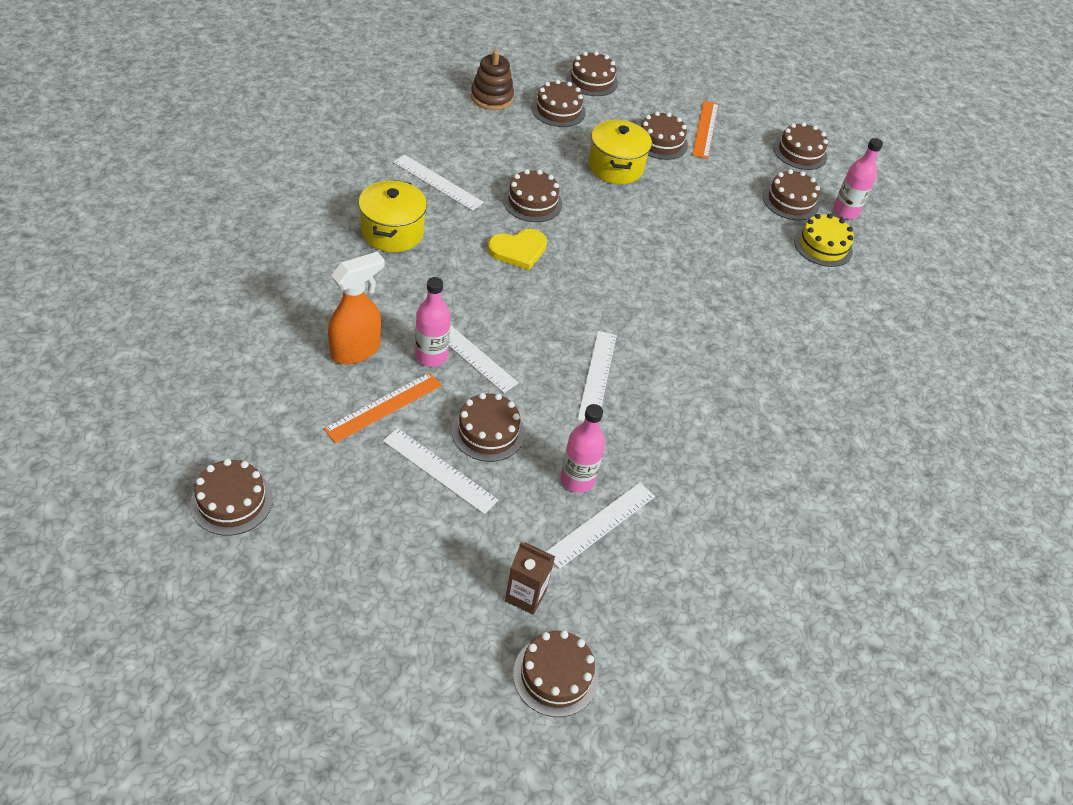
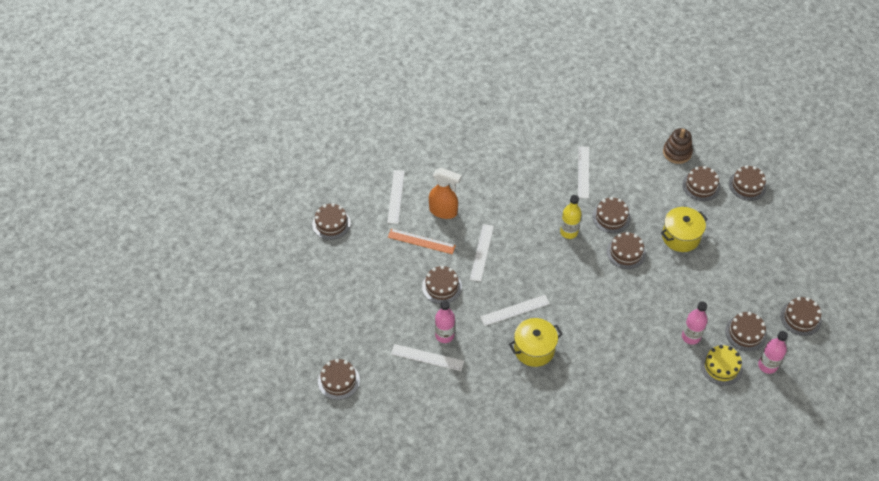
camera: 65 degrees right, 5 degrees up
(392, 232) = (529, 177): yellow pot -> yellow pot (534, 349)
(431, 356) = (466, 240): pink bottle -> pink bottle (691, 336)
(439, 470) = (405, 282): white ruler -> white ruler (396, 196)
(518, 250) = (569, 232): yellow heart -> yellow bottle
(525, 595) = (368, 349): brown carton -> none
(660, 142) = (727, 245): brown cake -> brown cake (626, 252)
(705, 129) = (766, 260): orange ruler -> none

